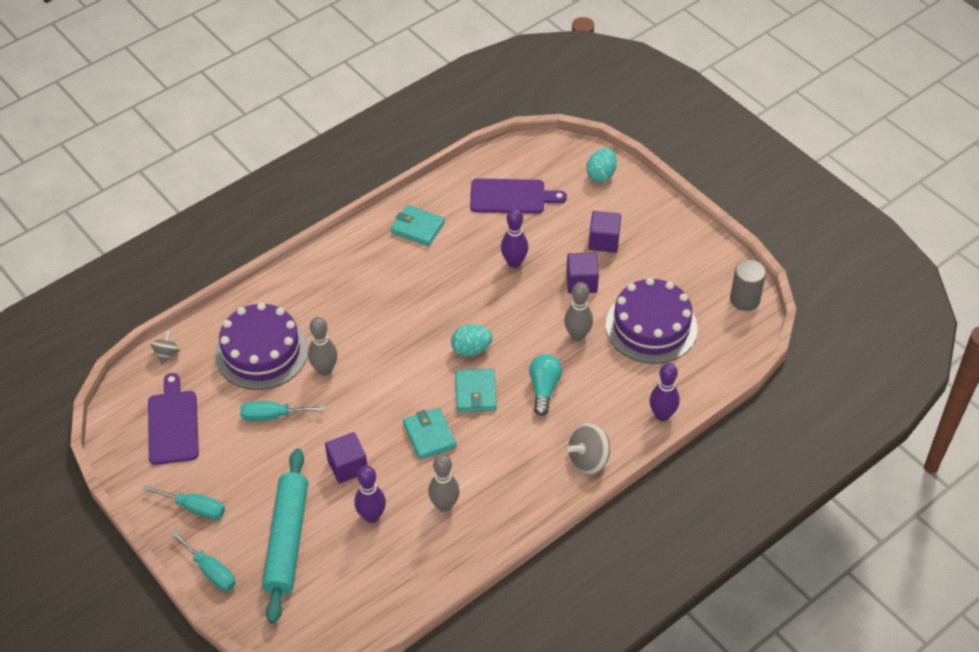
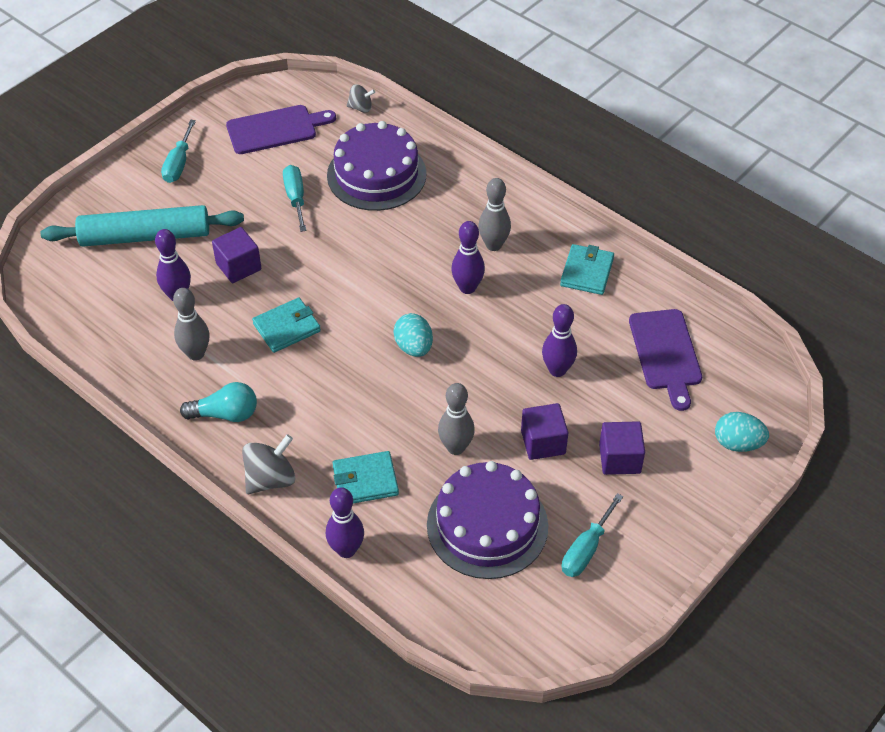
camera: 80 degrees right, 0 degrees up
(210, 571) = (108, 189): turquoise screwdriver -> turquoise screwdriver (586, 549)
(325, 370) = (362, 227): grey bowling pin -> grey bowling pin (493, 245)
(415, 306) = (467, 288): none -> purple bowling pin
(475, 392) = (352, 360): turquoise wallet -> turquoise wallet (365, 480)
(544, 389) = (368, 423): turquoise light bulb -> turquoise light bulb (225, 414)
(588, 459) = (270, 479): grey spinning top -> grey spinning top turned 90 degrees clockwise
(744, 299) = (559, 633): grey cylinder -> none

